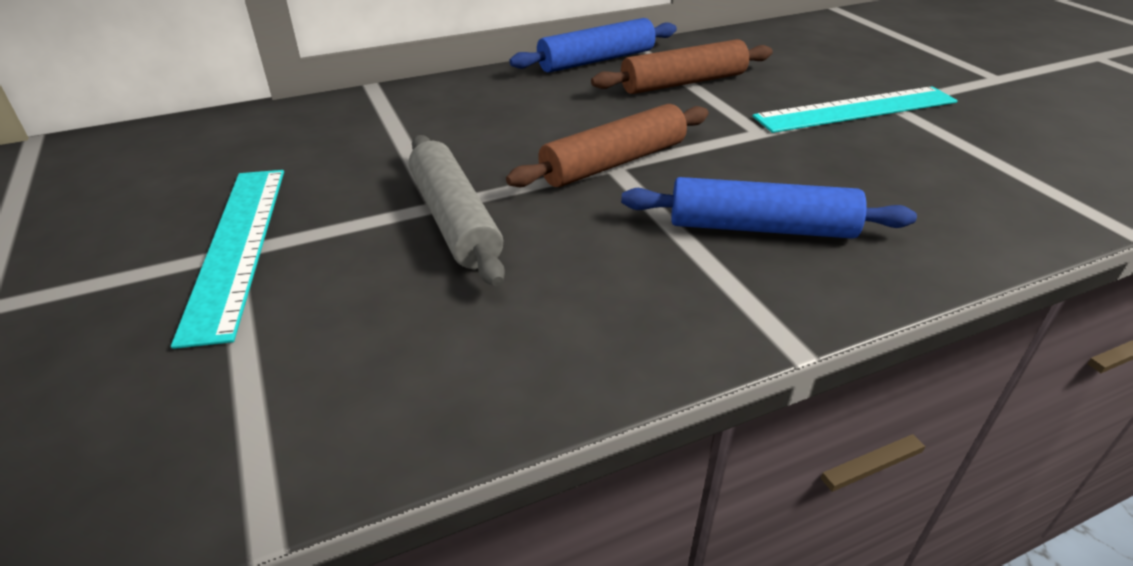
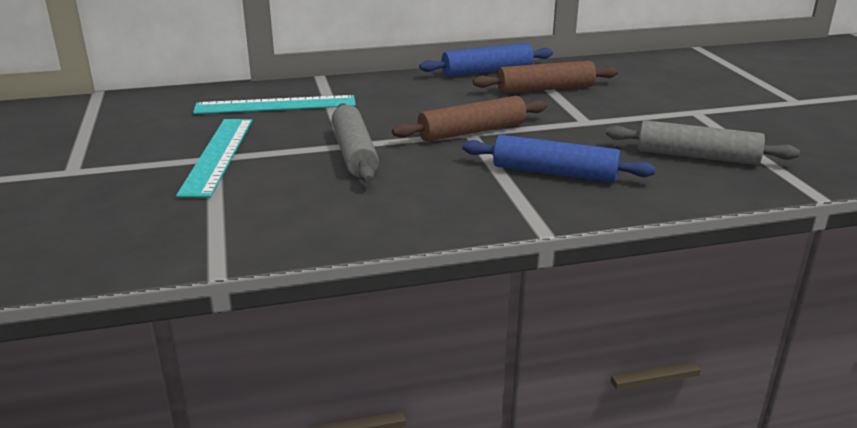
camera: 10 degrees right, 10 degrees down
(856, 110) = (667, 114): turquoise ruler -> turquoise ruler (275, 105)
(934, 178) = (697, 156): none -> grey rolling pin

